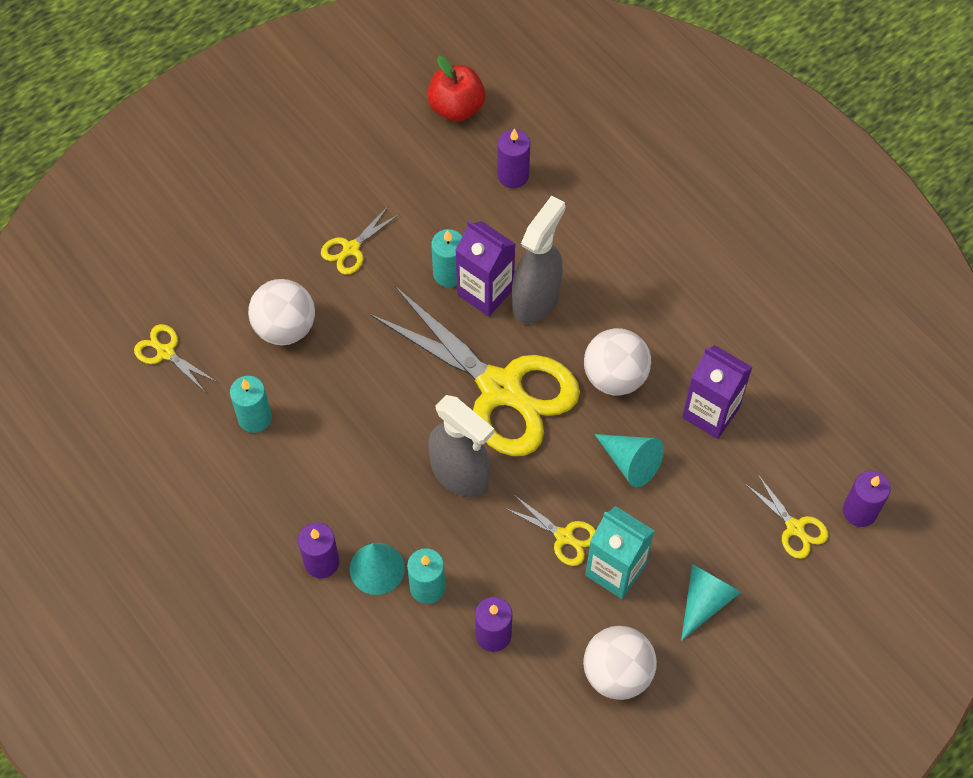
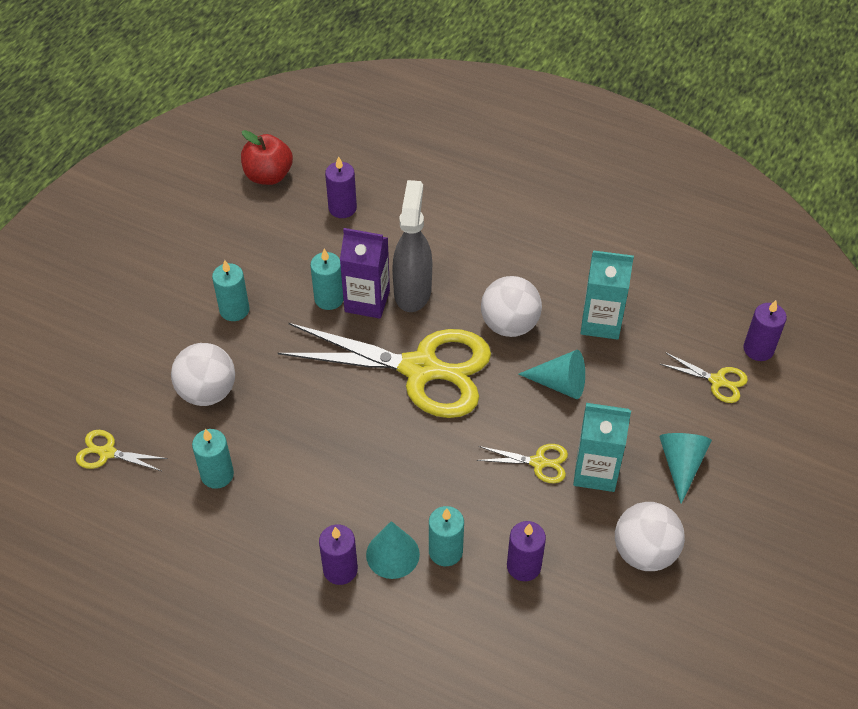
camera: 25 degrees left, 10 degrees down
(351, 249) = (234, 310): yellow scissors -> turquoise candle
(460, 474) = (423, 449): grey spray bottle -> none
(710, 412) = (601, 322): purple carton -> turquoise carton

